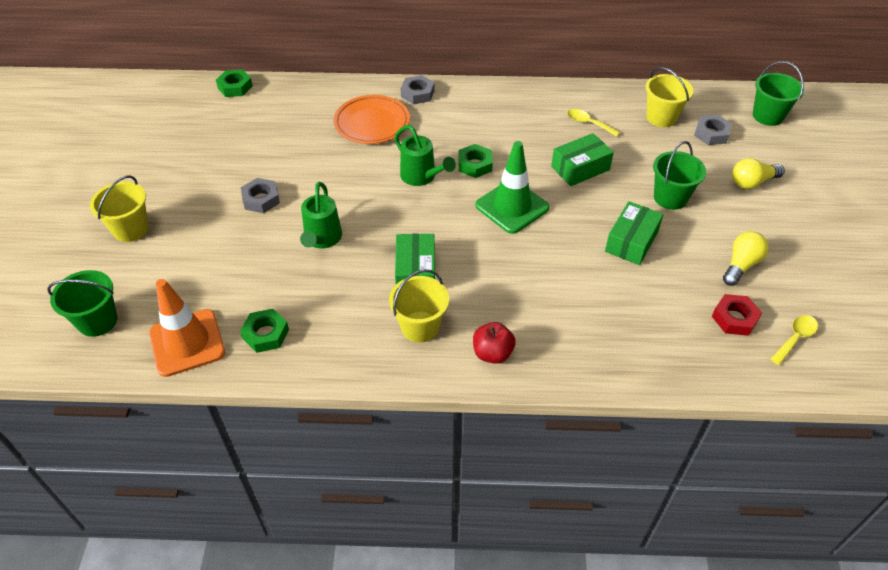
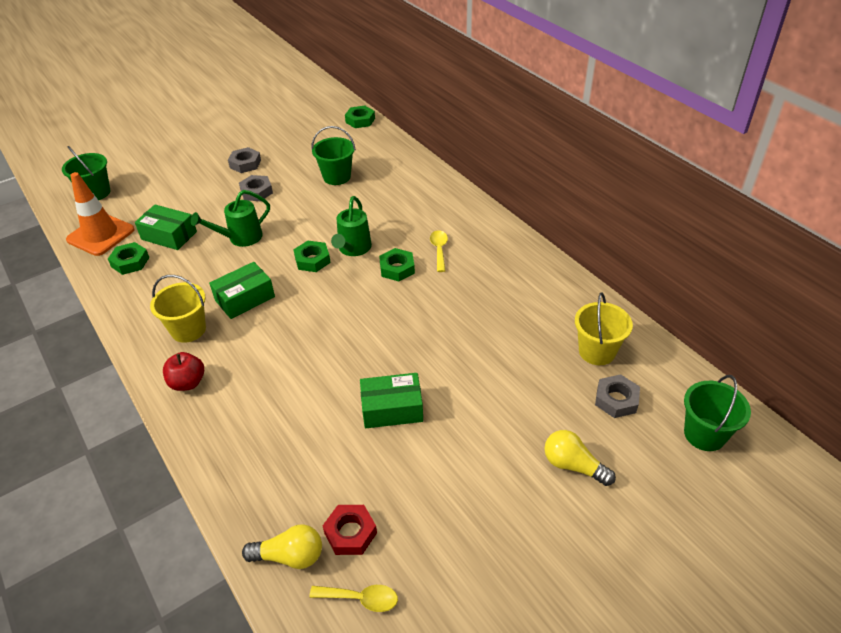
camera: 55 degrees right, 5 degrees down
(131, 229) = (183, 160): yellow bucket -> none
(372, 123) = (389, 195): orange plate -> none
(409, 207) = (312, 260): none -> green nut
(417, 93) = (451, 197): grey nut -> grey nut (245, 164)
(512, 207) = (366, 313): green traffic cone -> none
(580, 168) = (458, 330): green box -> green box (169, 235)
(588, 123) = (527, 307): yellow spoon -> yellow spoon (439, 250)
(670, 198) = (481, 410): green bucket -> green bucket (337, 177)
(741, 265) = (432, 507): yellow light bulb -> yellow light bulb (290, 556)

